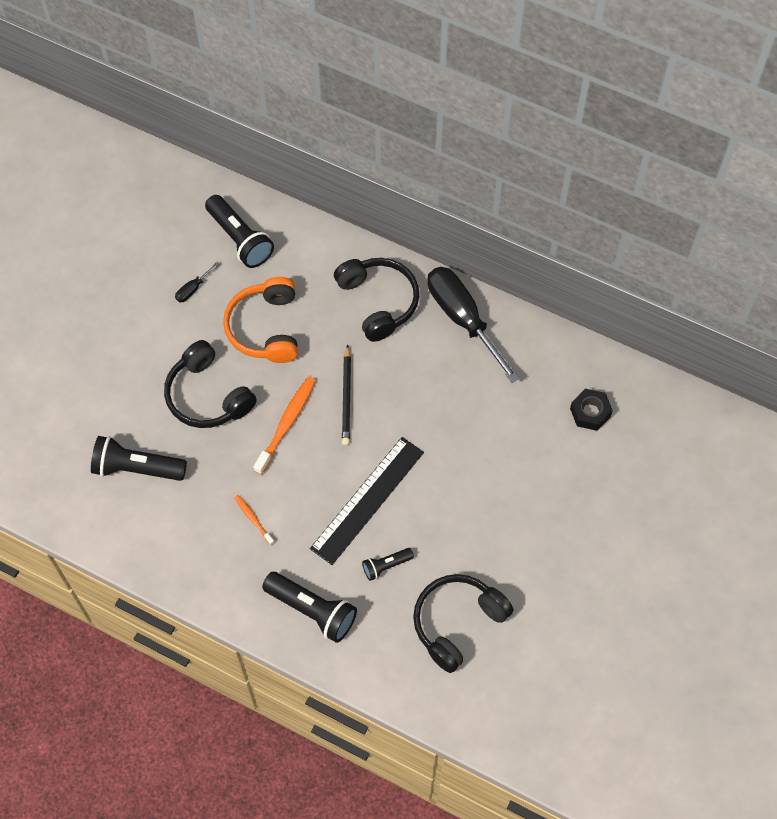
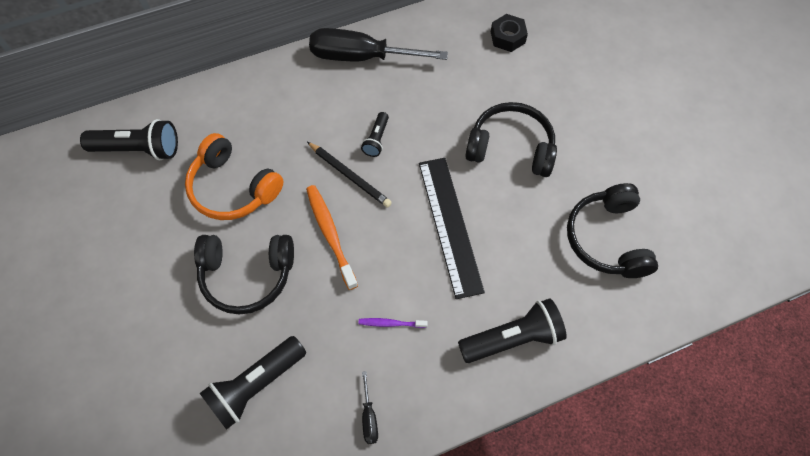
camera: 50 degrees left, 0 degrees up
(193, 289) = (142, 214): black screwdriver -> black screwdriver (369, 417)
(253, 519) = (391, 323): orange toothbrush -> purple toothbrush
(378, 302) = (292, 97): black headphones -> black headphones (510, 148)
(386, 566) = (518, 253): black flashlight -> black flashlight (376, 139)

